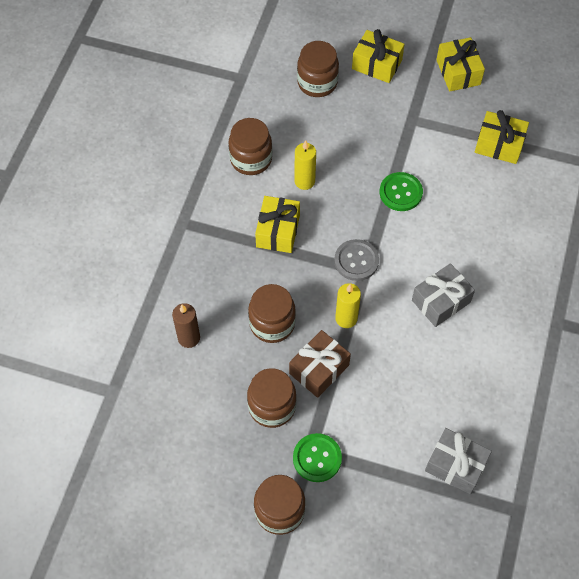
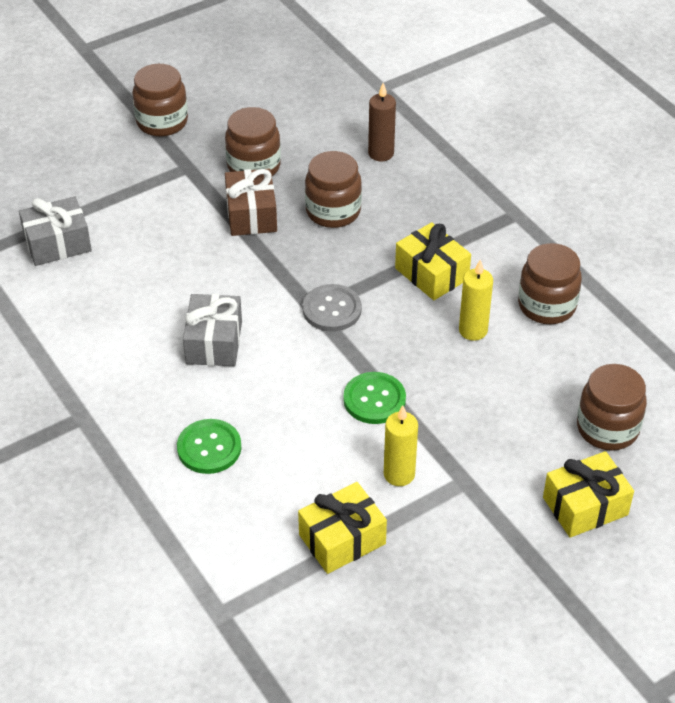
camera: 130 degrees right, 15 degrees down
(317, 458) = (175, 166): green button -> green button (209, 448)
(346, 318) = (279, 263): yellow candle -> yellow candle (399, 474)
(458, 72) = (493, 583): yellow gift -> none

